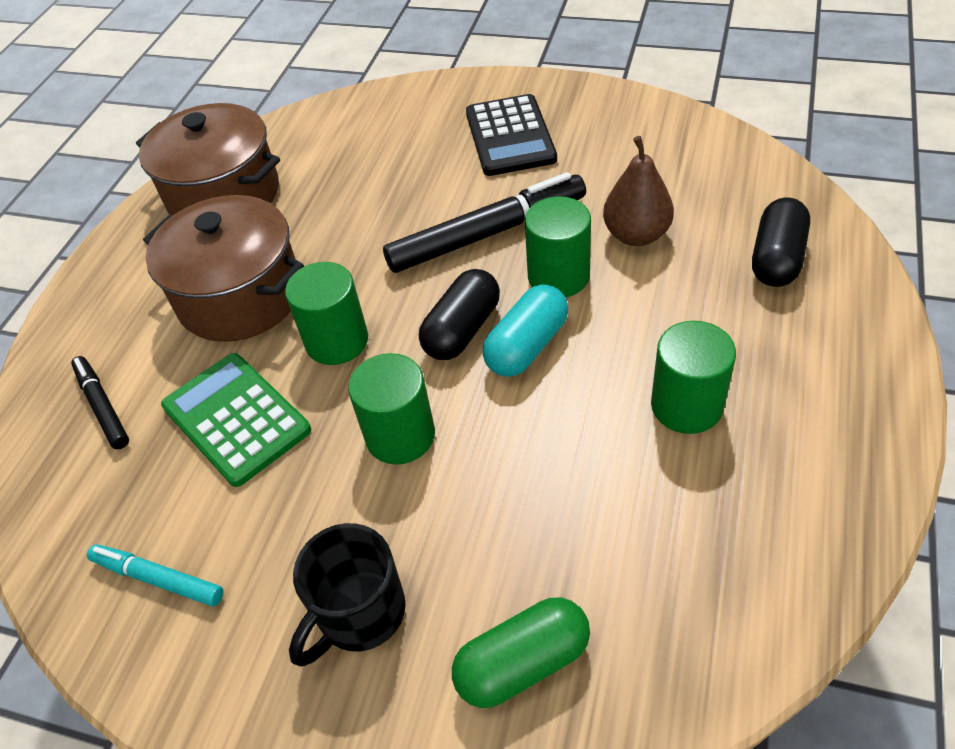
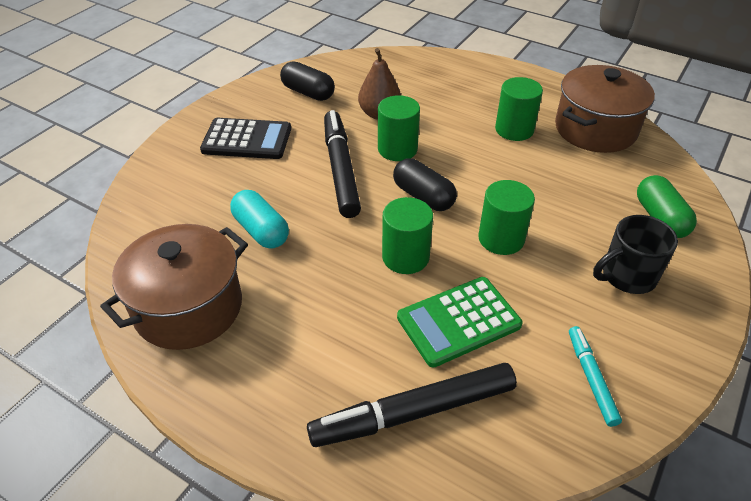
camera: 80 degrees left, 5 degrees down
(102, 406) = (414, 412): black marker -> black marker, size x1.85
(158, 579) = (591, 378): turquoise marker -> turquoise marker turned 135 degrees clockwise
(240, 296) = (329, 307): brown pot -> brown pot (595, 129)
(359, 614) = (627, 276): black mug -> black mug turned 105 degrees clockwise
(527, 346) = (449, 173): turquoise capsule -> turquoise capsule (261, 231)
(776, 258) = (425, 77): black capsule -> black capsule (308, 92)

